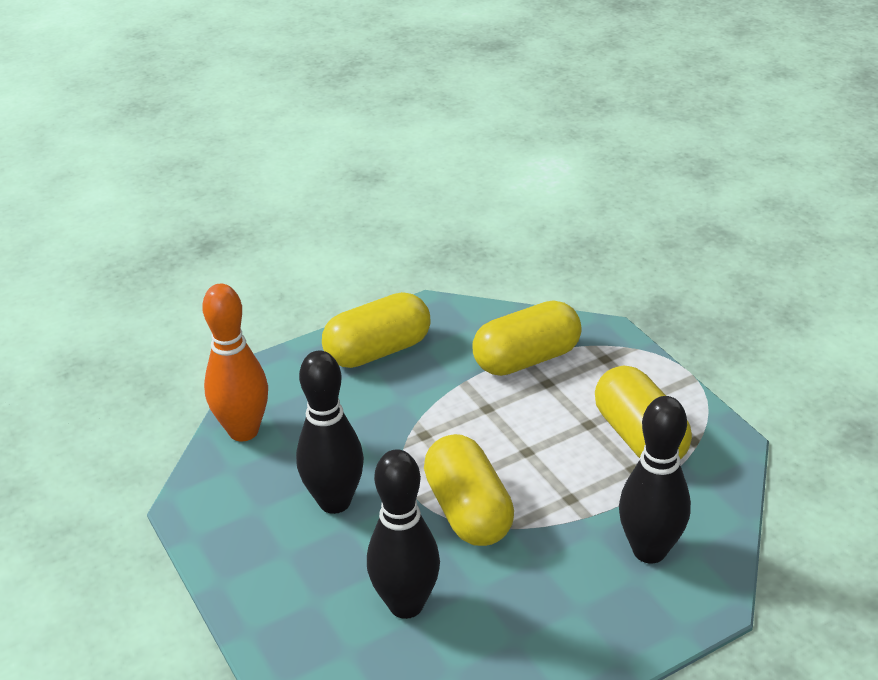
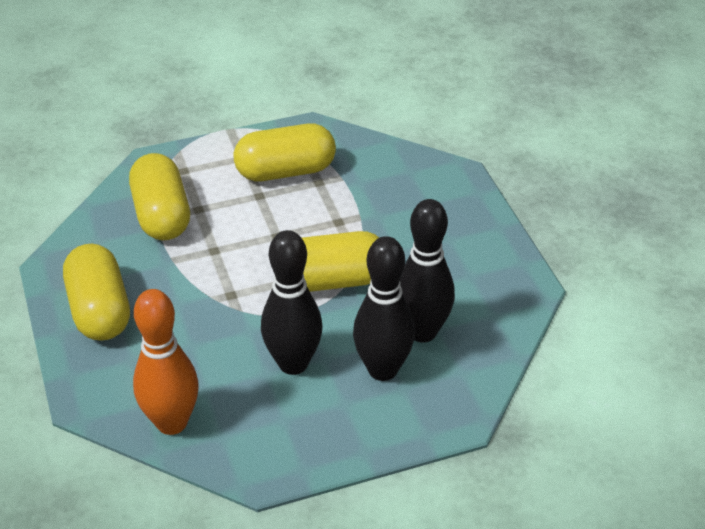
camera: 80 degrees left, 5 degrees up
(649, 550) = (404, 192): black bowling pin -> black bowling pin (383, 369)

